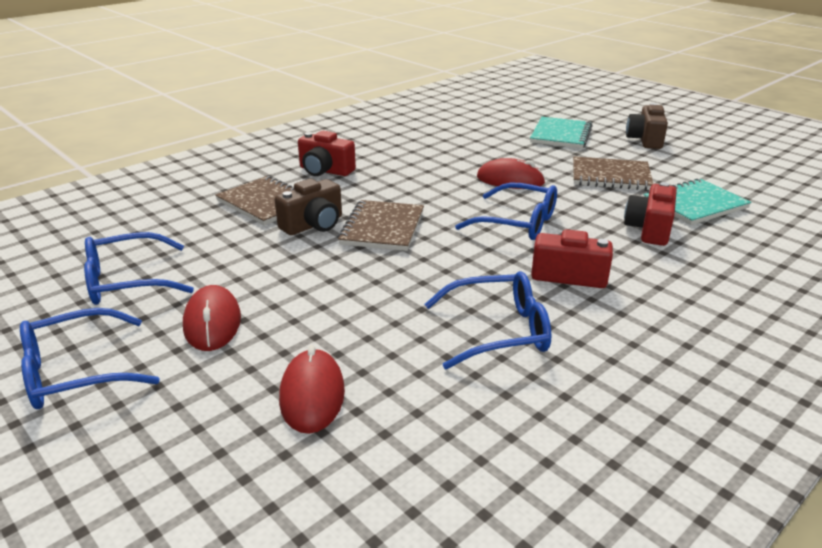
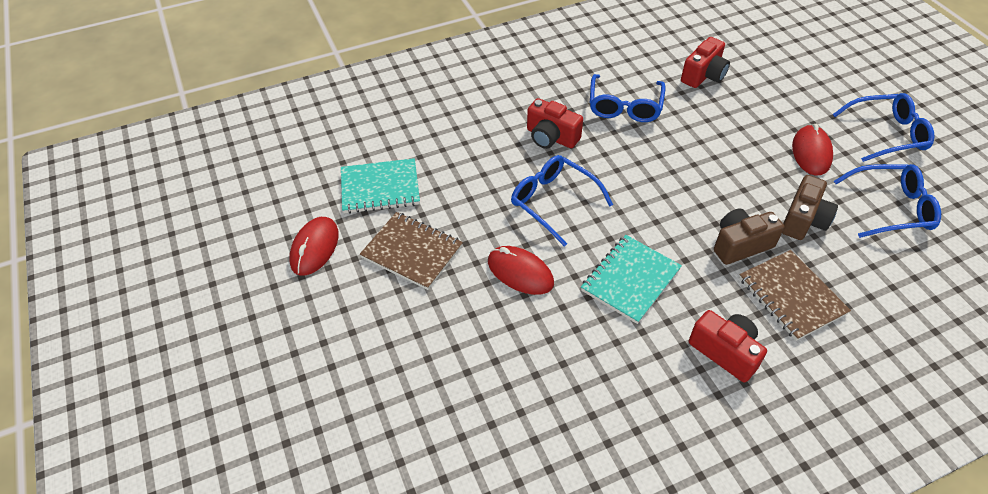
camera: 160 degrees left, 20 degrees up
(312, 395) = (743, 92): red mouse -> red mouse (314, 248)
(382, 228) = (676, 224): brown notebook -> none
(498, 331) = (624, 106): blue glasses -> blue glasses turned 90 degrees counterclockwise
(561, 135) = (388, 367): turquoise notebook -> turquoise notebook (630, 280)
(645, 140) = (297, 321): brown camera -> brown camera (803, 220)
(649, 229) = (451, 167): red camera -> red camera (703, 75)

